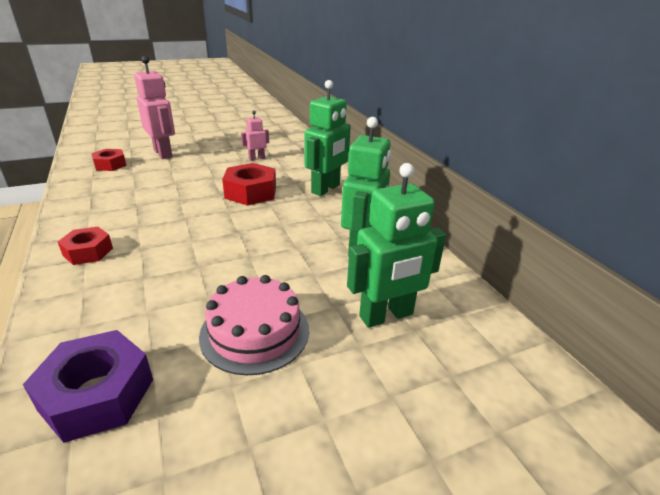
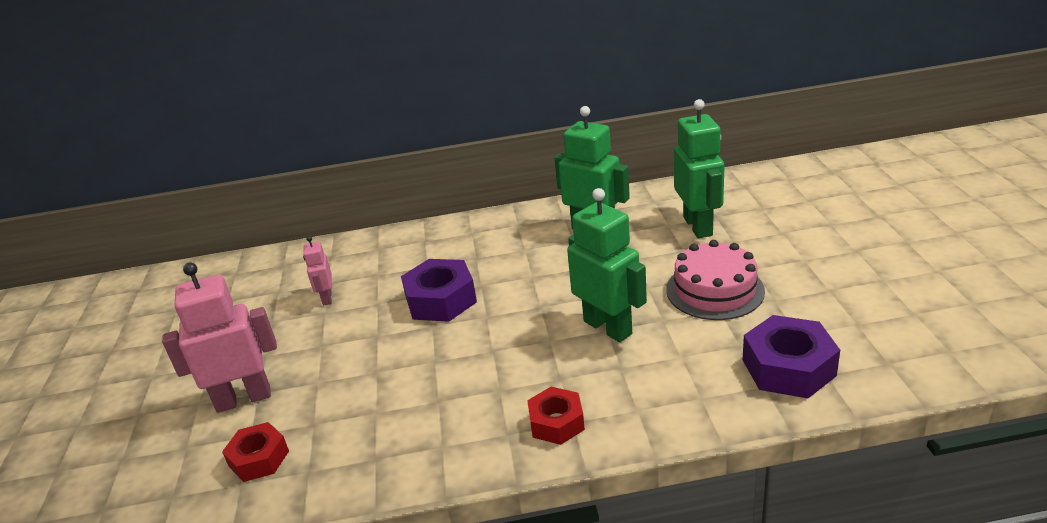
camera: 70 degrees left, 0 degrees up
(251, 192) = (441, 300): red nut -> purple nut
(326, 189) = (457, 244): green robot -> green robot (608, 327)

